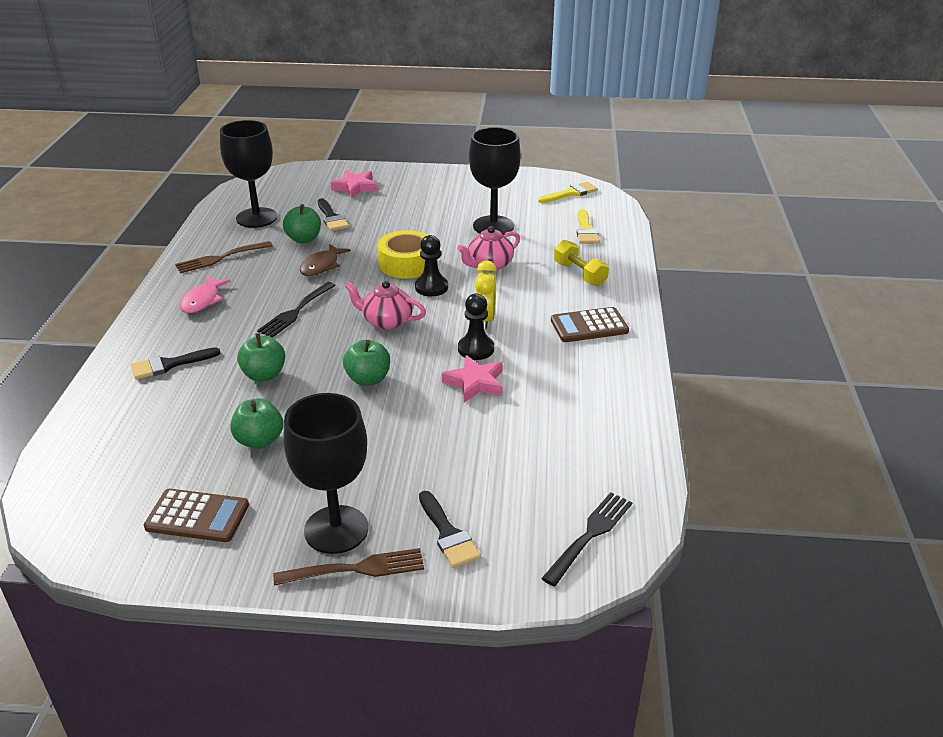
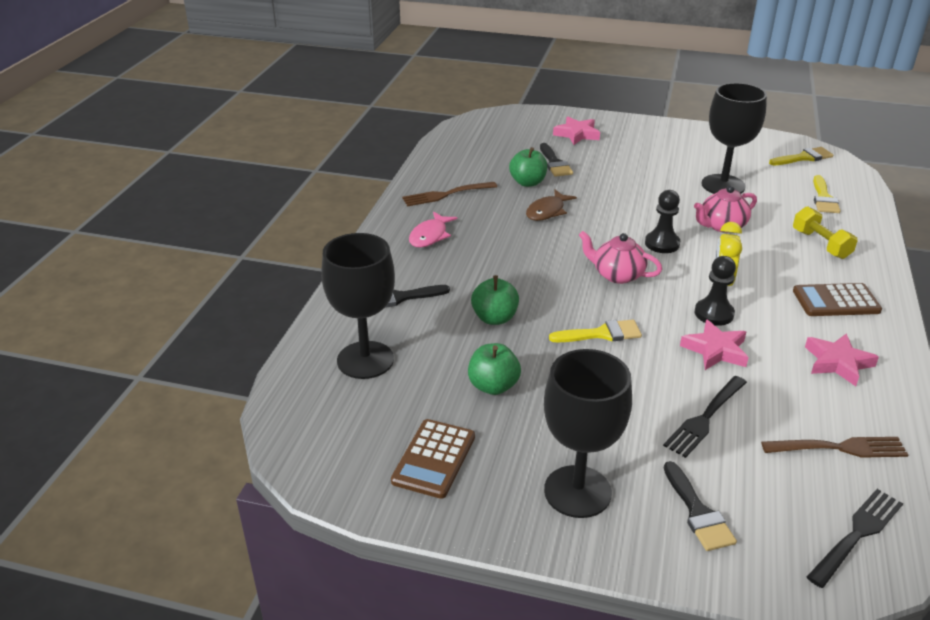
camera: 10 degrees right, 0 degrees up
(197, 516) = (434, 459): brown calculator -> brown calculator turned 90 degrees clockwise
(256, 218) = (480, 157): black goblet -> black goblet (365, 360)
(296, 311) = (524, 255): black fork -> black fork (705, 417)
(355, 569) = (600, 538): brown fork -> brown fork (838, 448)
(368, 379) = (601, 334): green apple -> yellow brush
(406, 264) = (634, 217): yellow tape -> none
(586, 383) = (837, 363): none -> pink star

